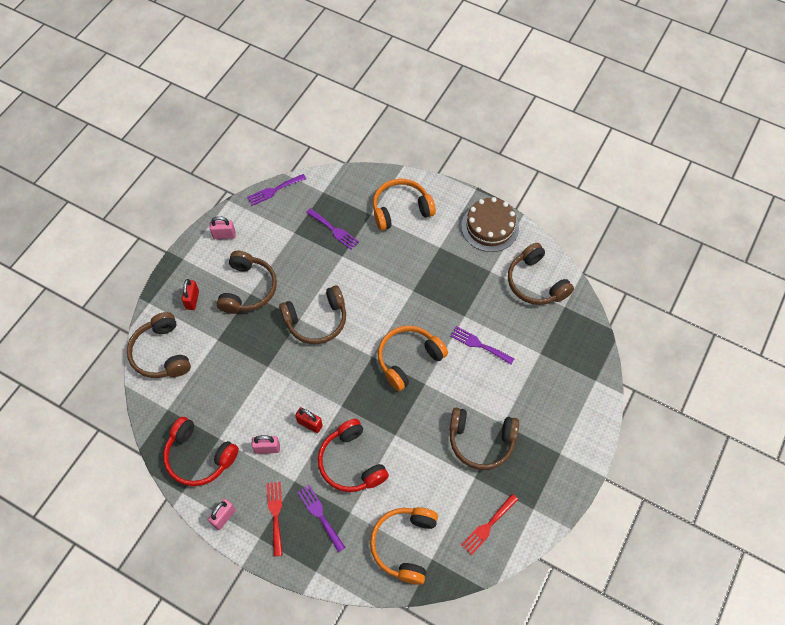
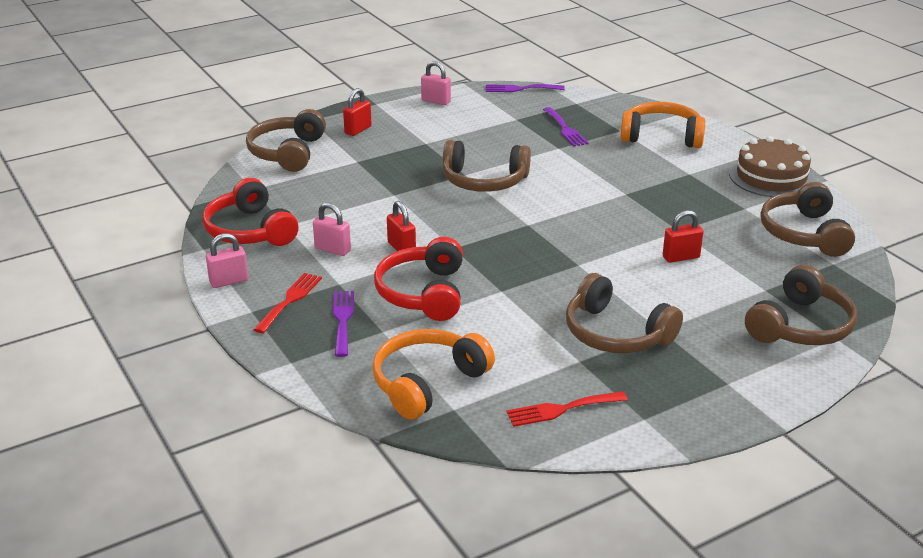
camera: 30 degrees right, 30 degrees down
(248, 289) = (426, 139): brown headphones -> brown headphones (800, 326)
(408, 359) = (573, 240): orange headphones -> none
(479, 345) = (681, 257): purple fork -> red padlock

